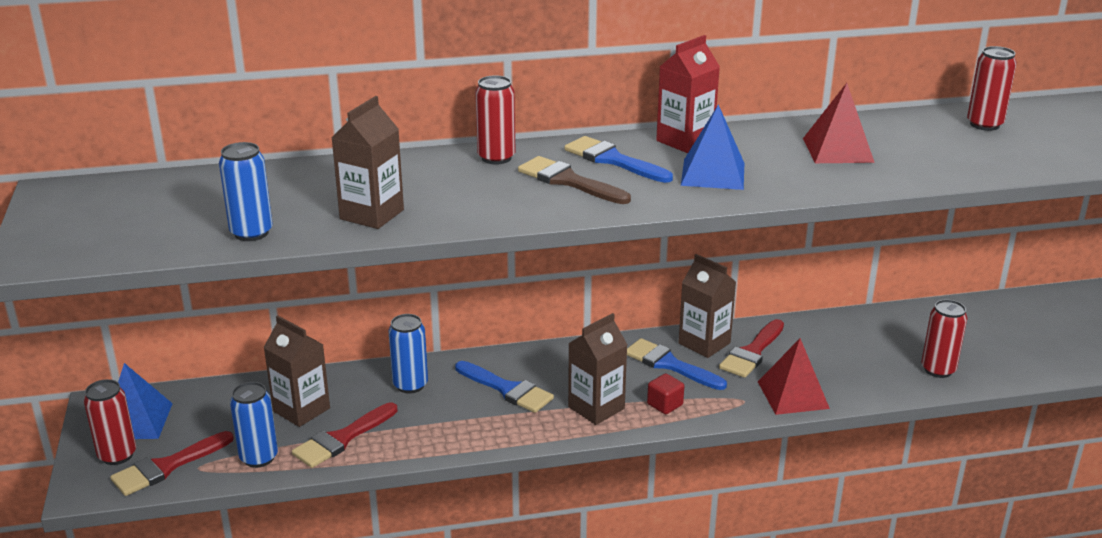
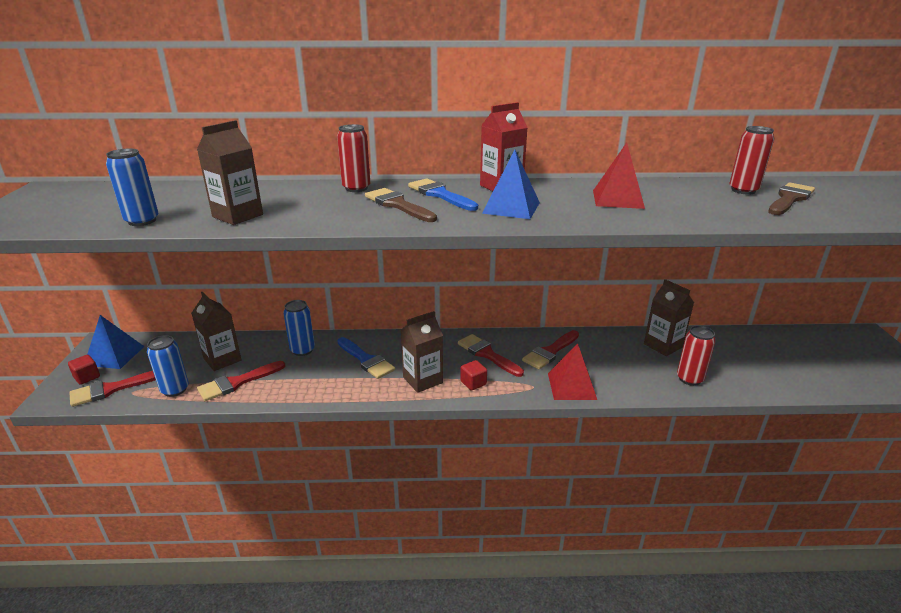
camera: 10 degrees right, 0 degrees up
(117, 455) = (87, 377): red can -> red cube
(669, 364) = (487, 354): blue brush -> red brush
(704, 343) = (517, 342): brown carton -> brown carton (663, 345)
(1040, 134) = (789, 199): none -> brown brush

